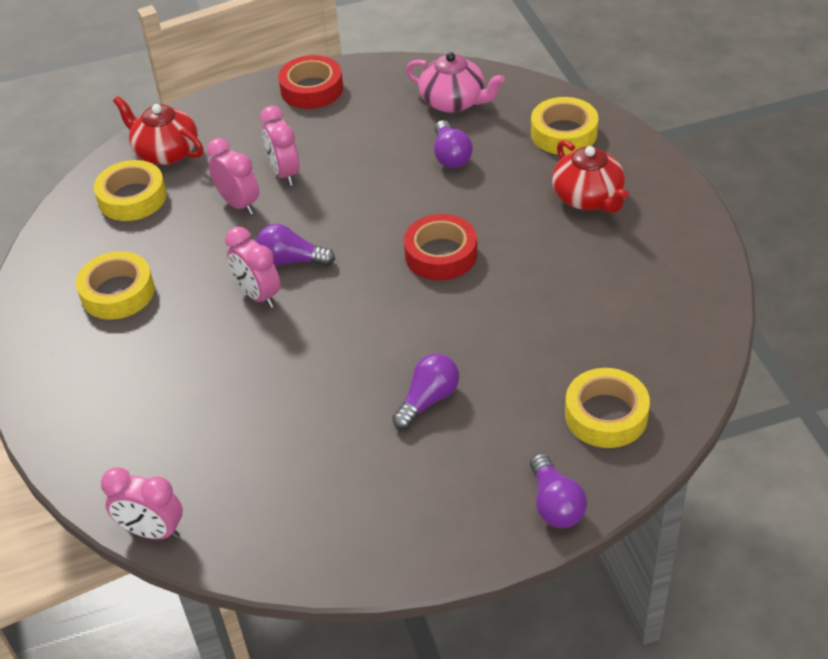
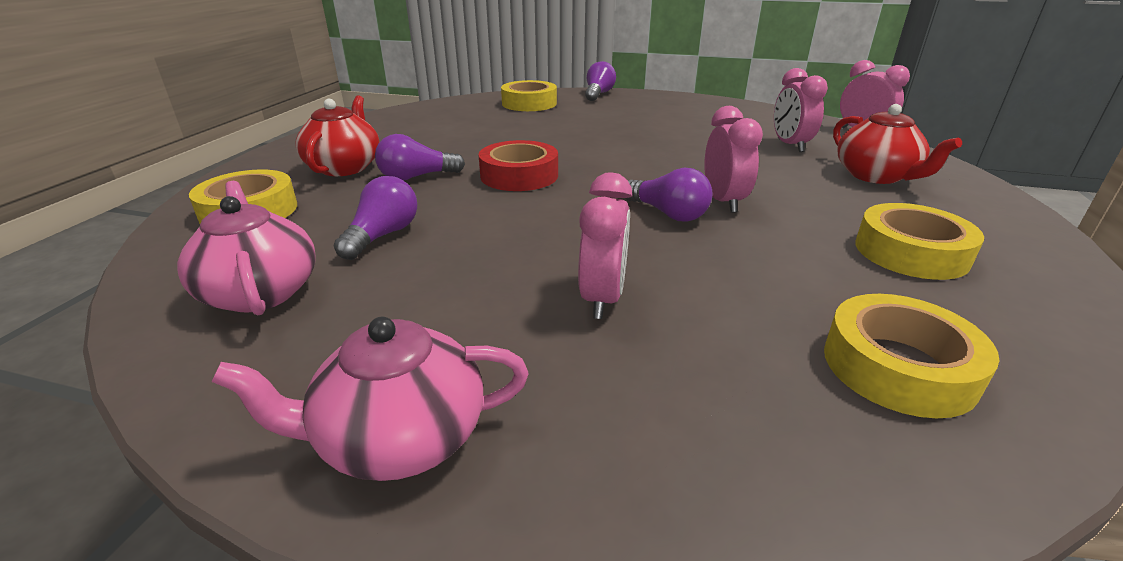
camera: 150 degrees left, 15 degrees down
(166, 152) = (814, 437): red teapot -> red teapot (876, 176)
(239, 204) = (699, 286): pink clock -> pink clock (790, 145)
(311, 89) = (399, 437): red tape -> pink teapot
(428, 400) = (626, 127): purple light bulb -> purple light bulb (417, 177)

